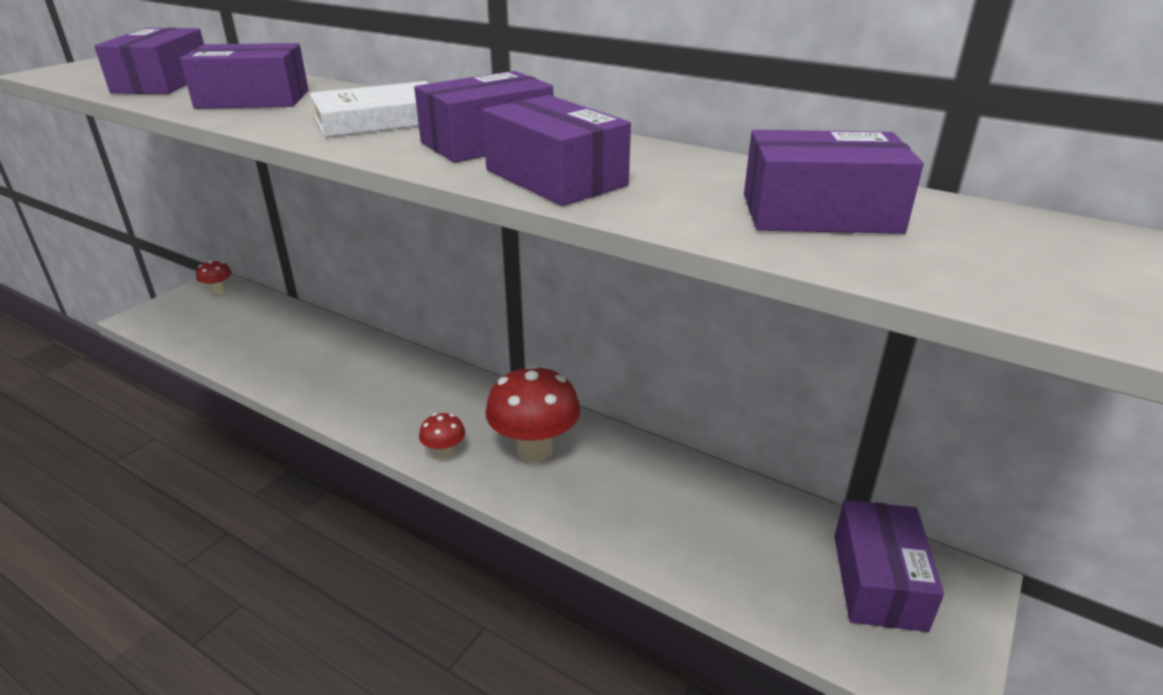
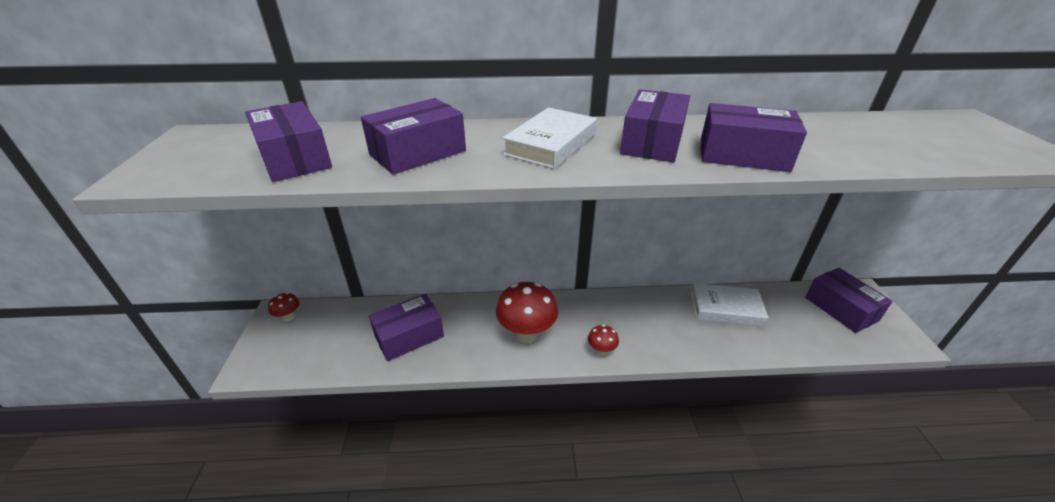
camera: 35 degrees left, 5 degrees up
(534, 450) = (641, 323): red mushroom -> red mushroom (527, 334)
(676, 489) = (726, 308): none -> white book
(820, 213) = (878, 138): purple box -> purple box (409, 336)

